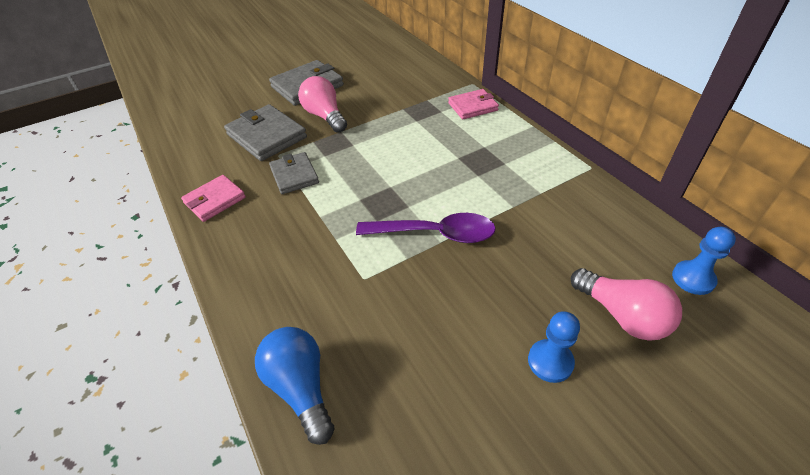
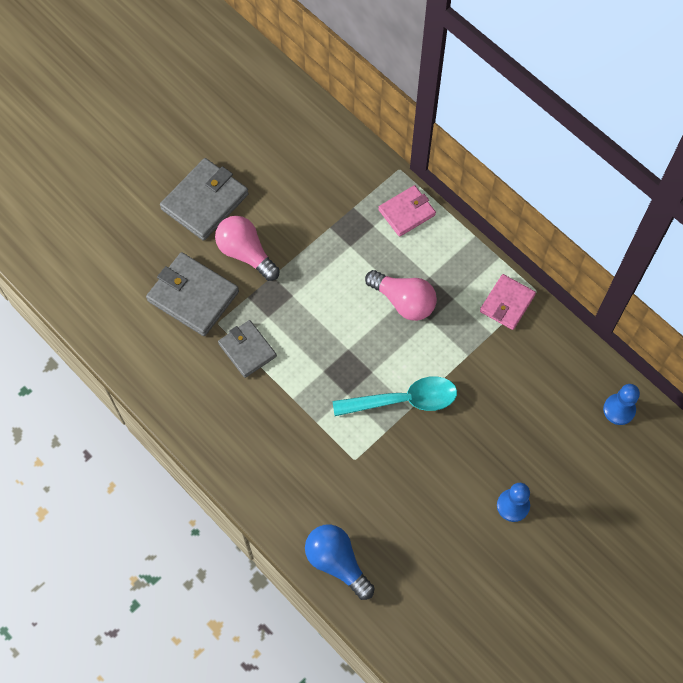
camera: 15 degrees left, 20 degrees up
(215, 200) = (181, 397): pink wallet -> pink wallet (507, 303)
(435, 234) = (404, 400): purple spoon -> turquoise spoon
(622, 315) = (564, 455): pink light bulb -> pink light bulb (404, 301)

